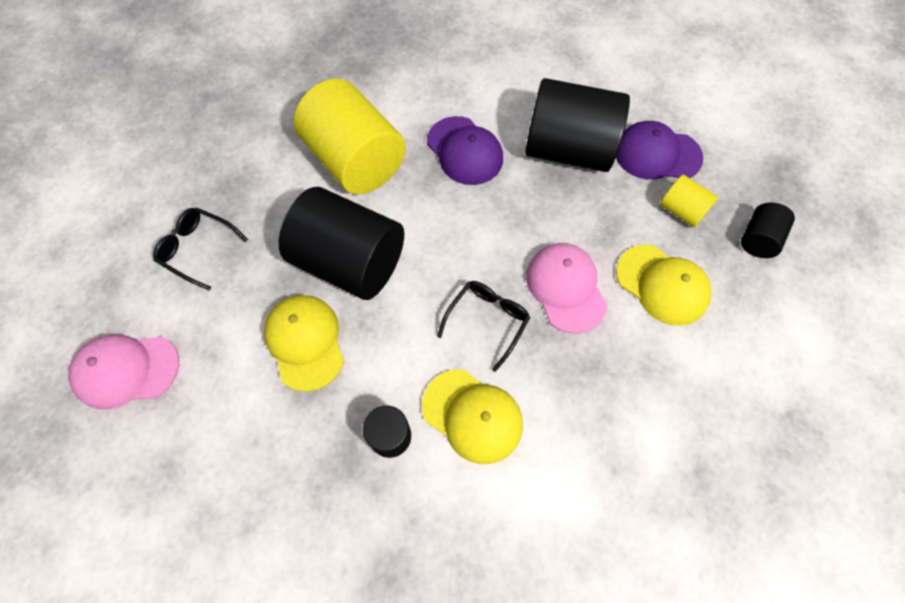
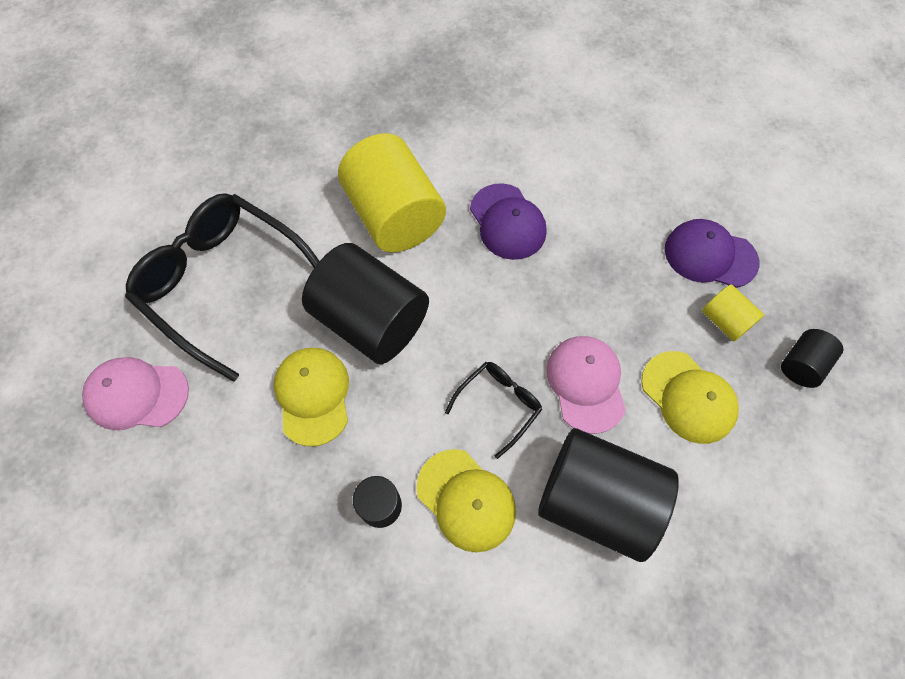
camera: 10 degrees right, 0 degrees up
(198, 249) = (224, 283): black glasses -> black glasses, size x2.14
(568, 150) = (616, 237): black cylinder -> black cylinder (596, 500)

